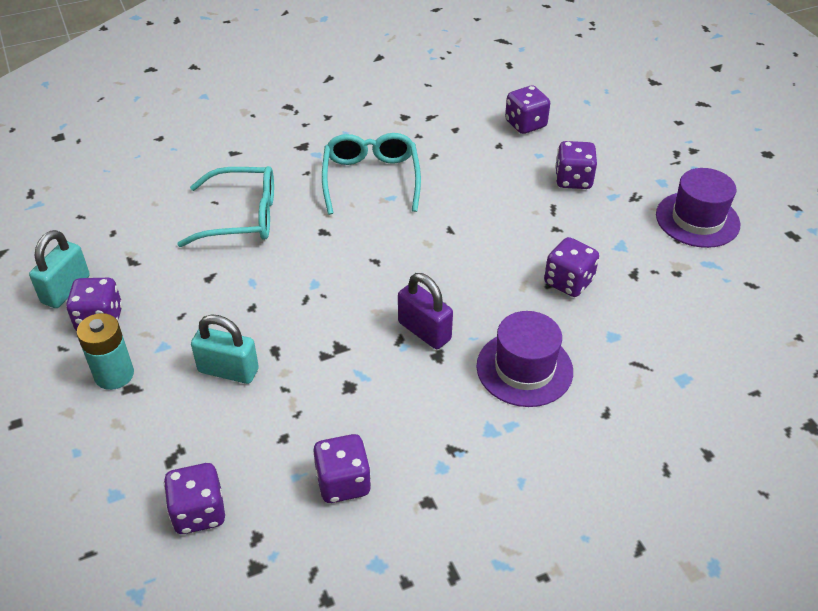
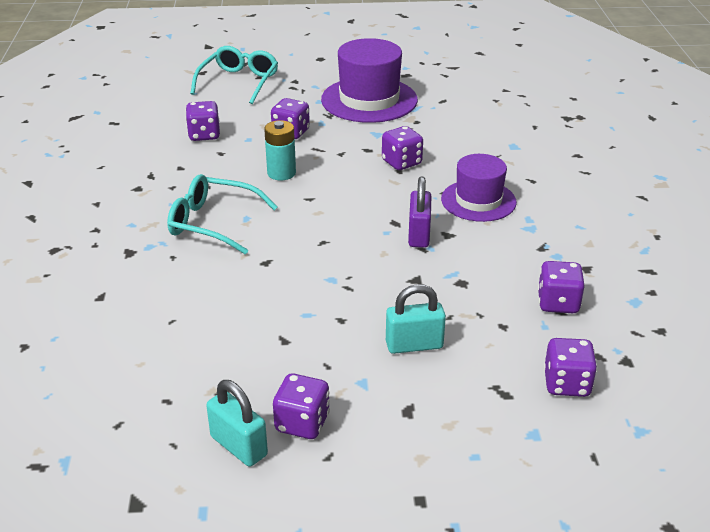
camera: 70 degrees left, 10 degrees down
(114, 375) = (385, 420): turquoise battery -> turquoise battery (281, 173)
(228, 370) = (414, 345): turquoise padlock -> turquoise padlock turned 45 degrees clockwise
(241, 217) = (209, 307): turquoise glasses -> turquoise glasses (238, 82)
(424, 331) = (419, 235): purple padlock -> purple padlock turned 60 degrees counterclockwise
(697, 219) = (369, 100): purple hat -> purple hat, size x1.53

